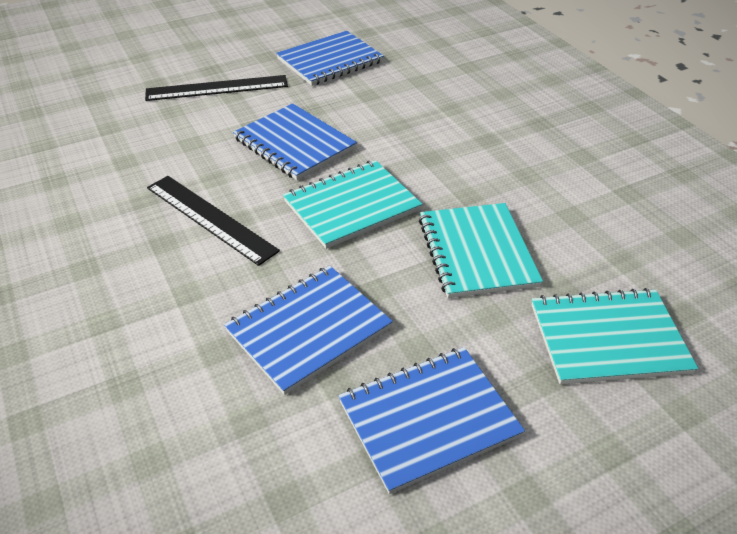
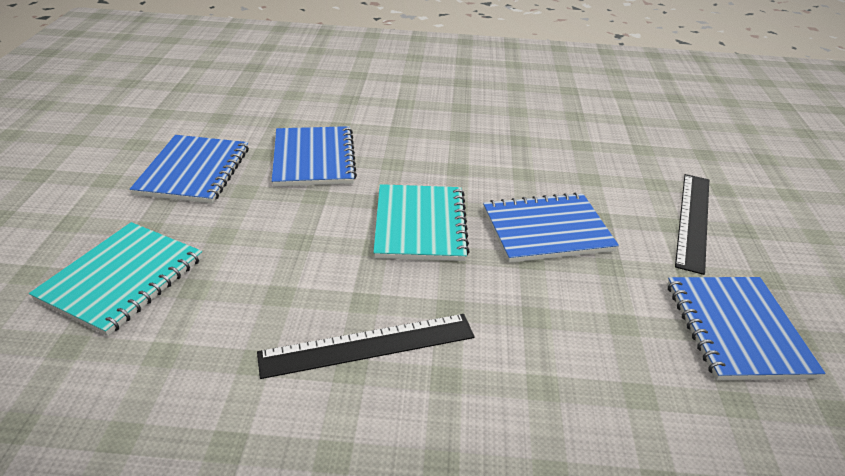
camera: 120 degrees right, 5 degrees down
(210, 218) = (470, 158): black ruler -> black ruler (368, 345)
(477, 252) = (289, 263): turquoise notebook -> none

